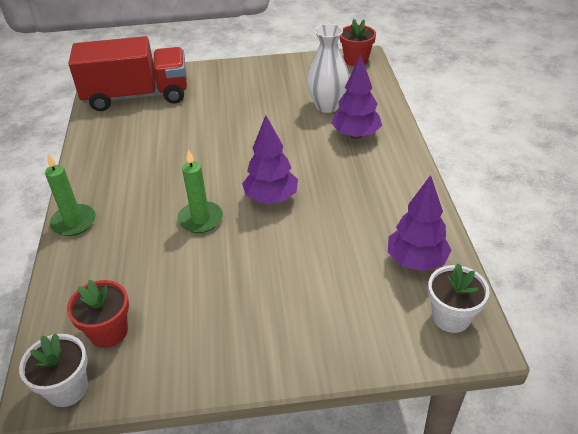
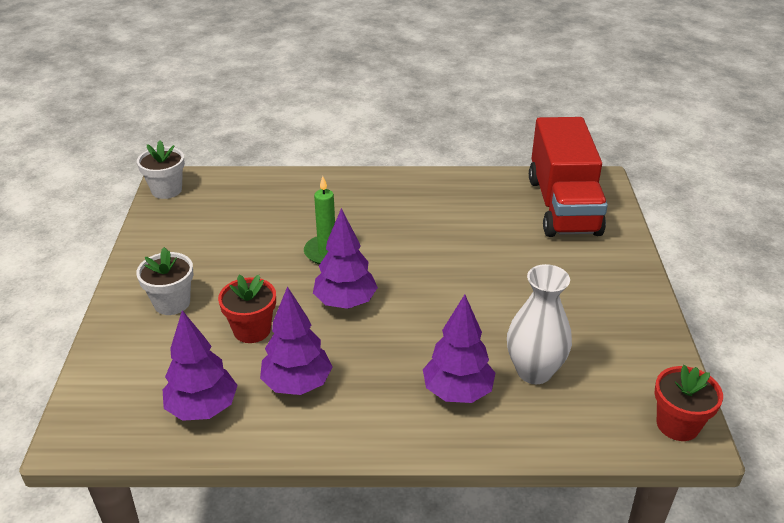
camera: 95 degrees right, 5 degrees down
(74, 222) = (347, 179): green candle -> none
(108, 332) = (209, 205): red flower pot -> red flower pot (252, 330)
(372, 211) = (297, 384): none -> purple tree
(451, 317) = (113, 421): white flower pot -> white flower pot (172, 303)

